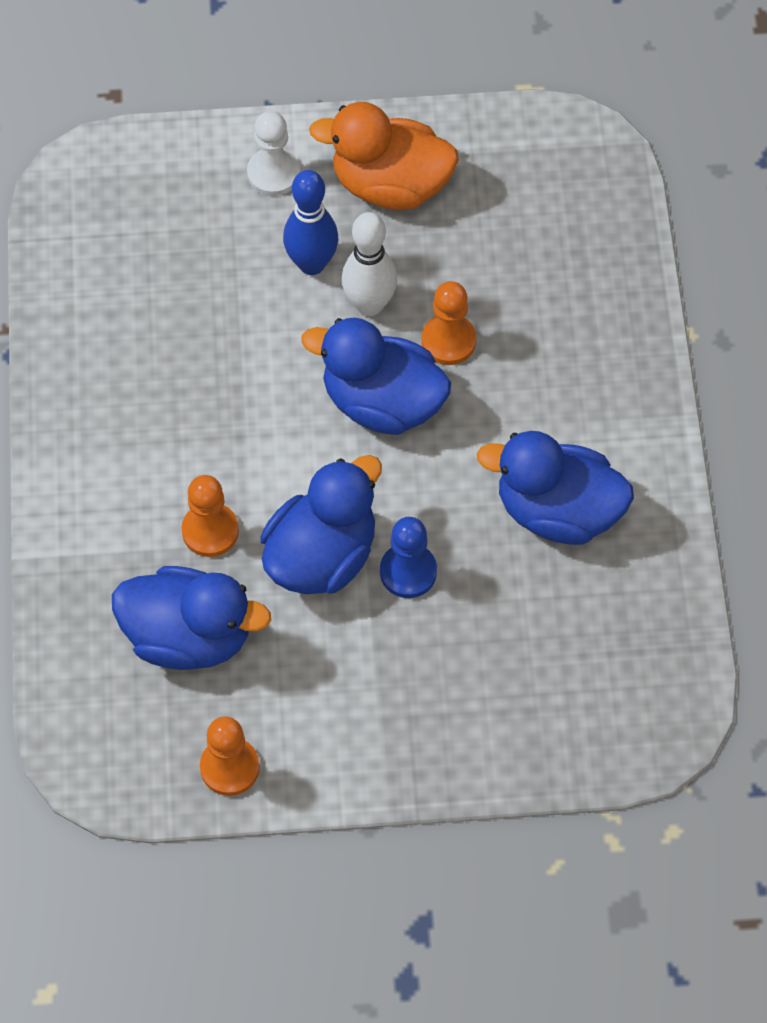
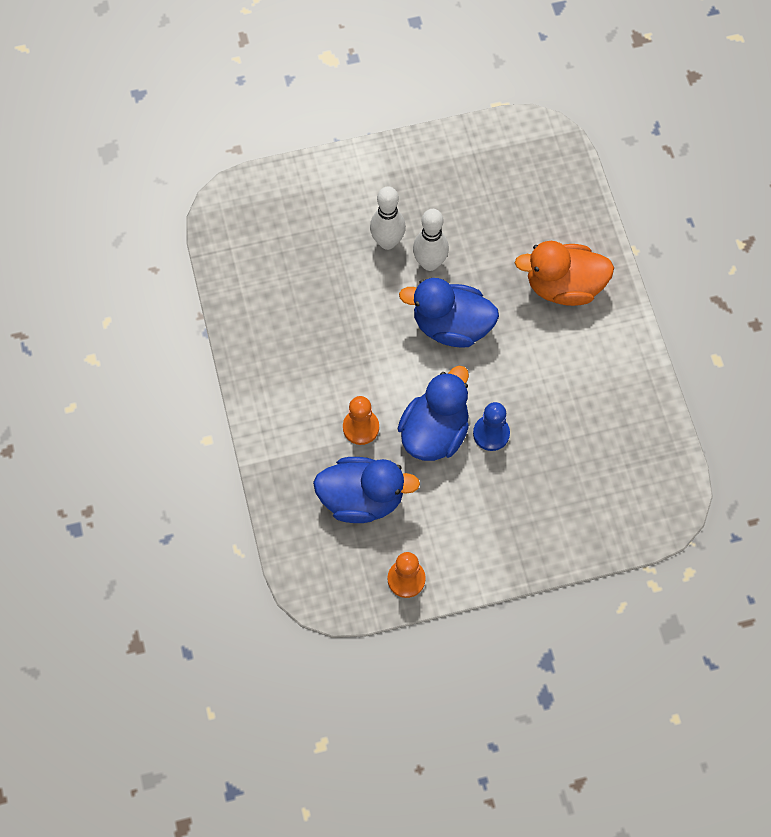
camera: 10 degrees left, 5 degrees up
(273, 173) = (350, 186): white pawn -> none
(312, 263) = (387, 242): blue bowling pin -> white bowling pin
(390, 185) = (426, 182): orange duck -> orange duck (563, 286)
(448, 341) = (484, 279): orange pawn -> none
(557, 511) = (576, 379): blue duck -> none

